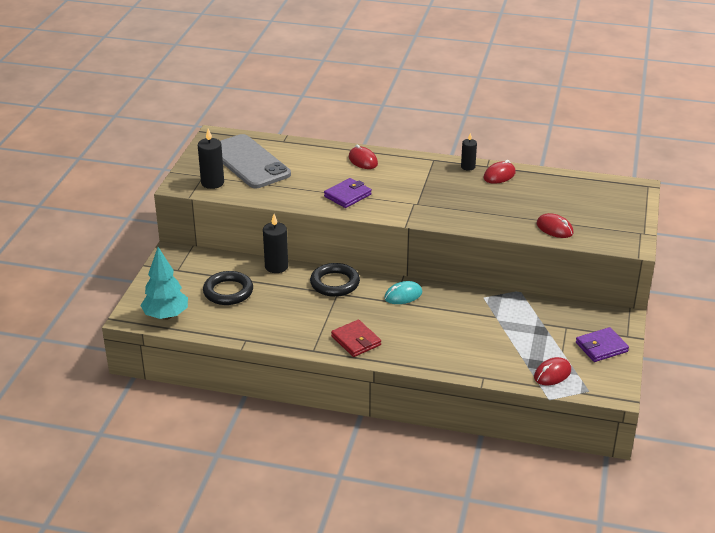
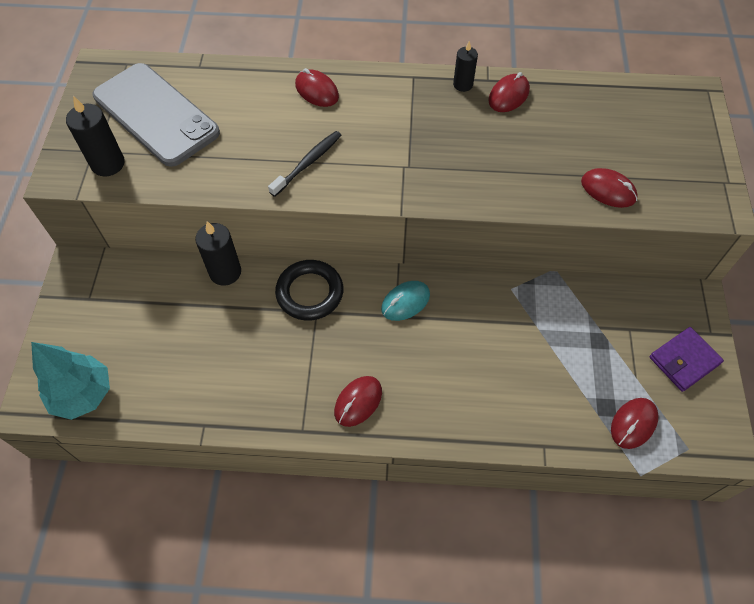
camera: 10 degrees left, 25 degrees up
(228, 291) = (165, 331): black ring -> none
(347, 195) = (308, 163): purple wallet -> black toothbrush
(356, 341) = (358, 402): red wallet -> red mouse

